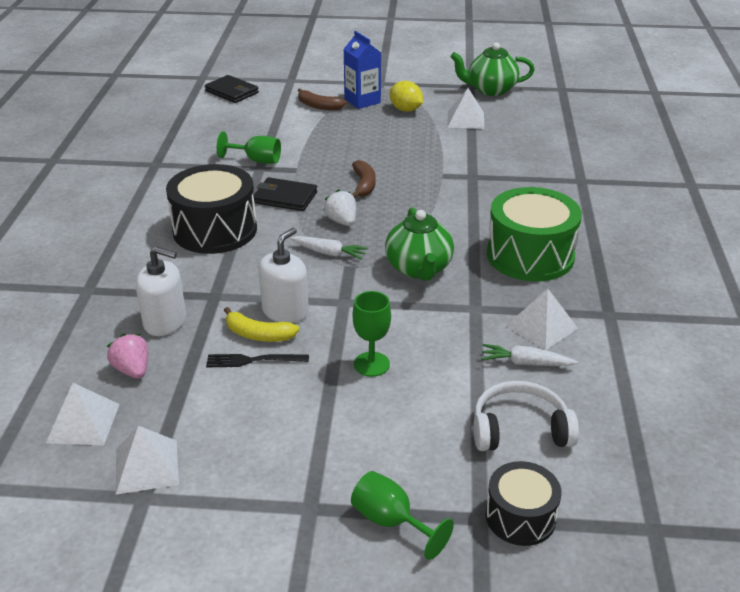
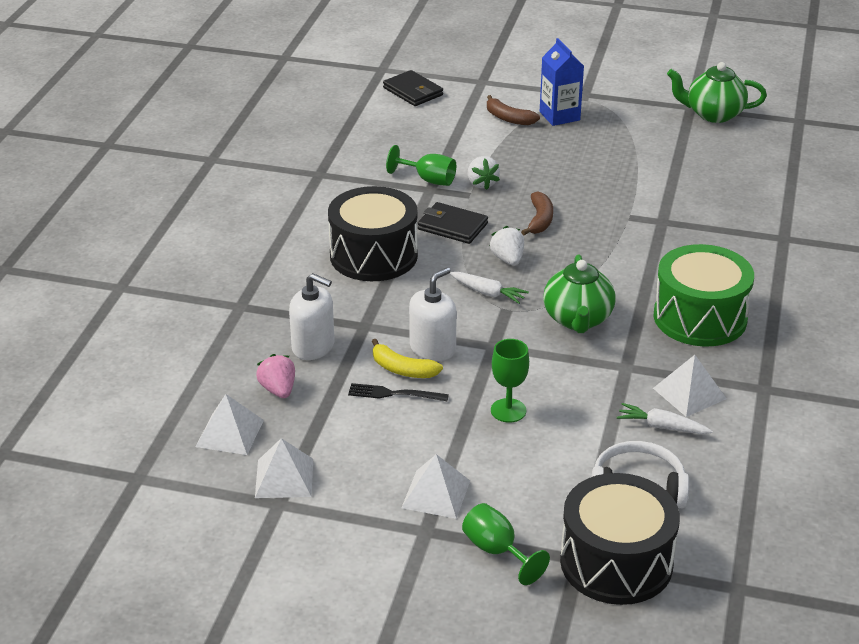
camera: 10 degrees right, 0 degrees up
(305, 159) = (482, 183): none -> white strawberry
(405, 110) = (607, 132): yellow lemon -> none
(465, 120) = (673, 151): white pyramid -> white pyramid (436, 494)
(520, 517) = (616, 562): black drum -> black drum, size x1.74

